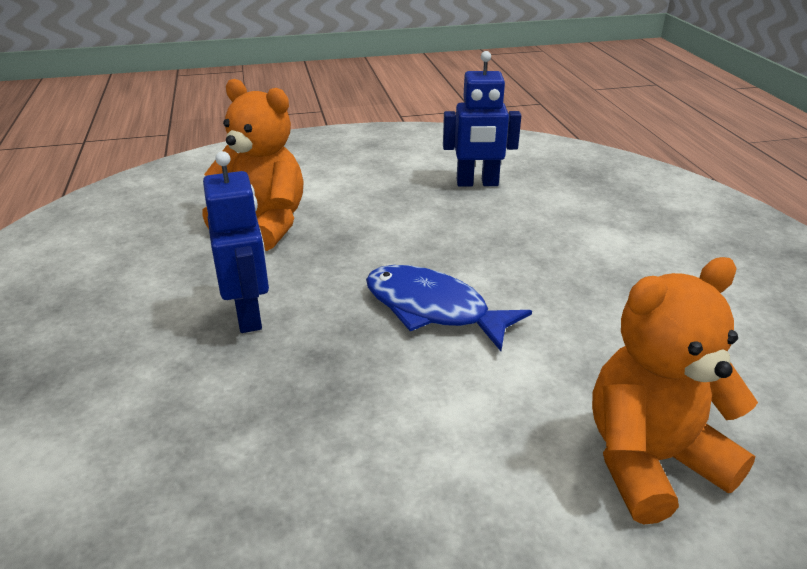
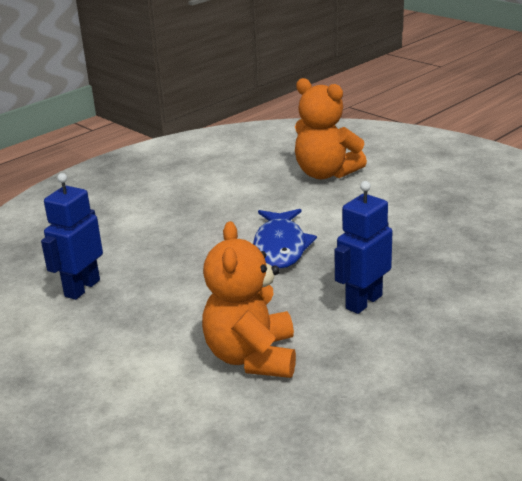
camera: 120 degrees left, 5 degrees down
(477, 183) = (82, 288): blue robot -> blue robot turned 120 degrees counterclockwise

